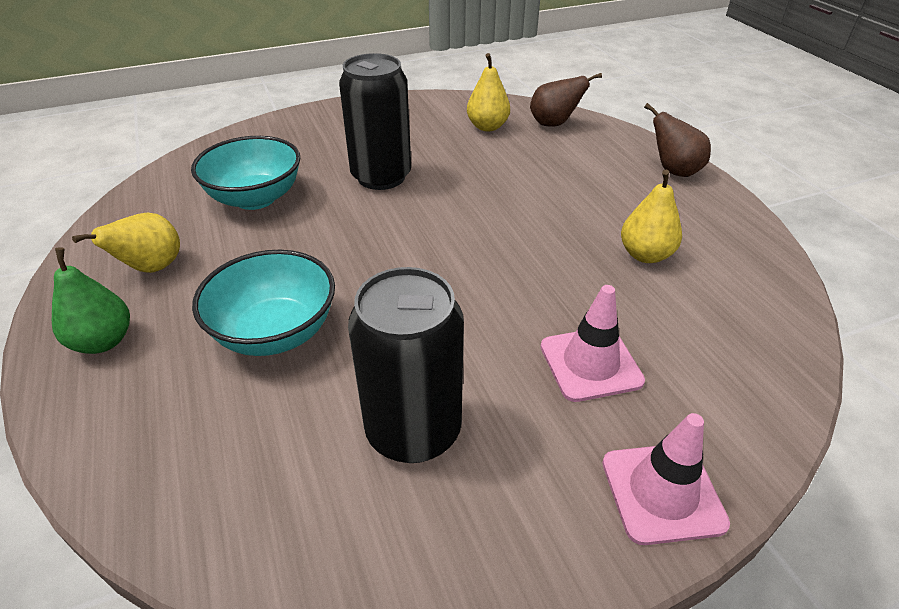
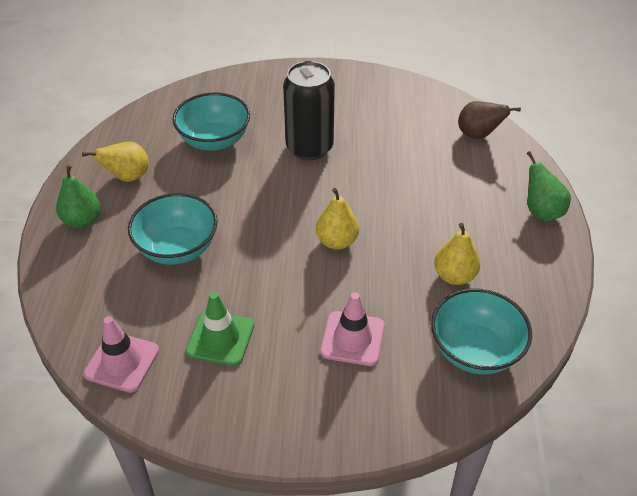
camera: 25 degrees right, 5 degrees up
(413, 430) = (220, 338): black can -> green traffic cone
(487, 127) = (421, 122): yellow pear -> yellow pear (337, 241)
(662, 492) = (334, 427): pink traffic cone -> pink traffic cone (122, 362)
(674, 171) = (541, 212): brown pear -> green pear
(738, 325) = (475, 350): none -> turquoise bowl

